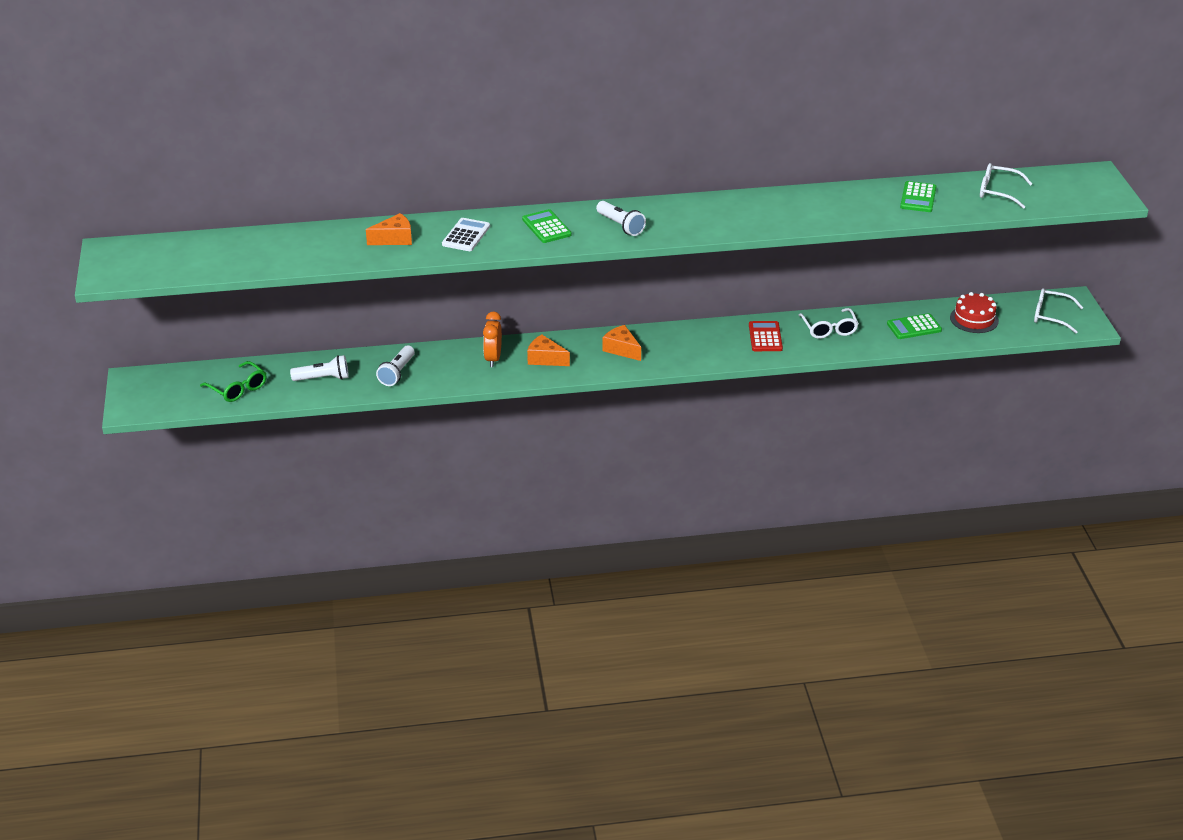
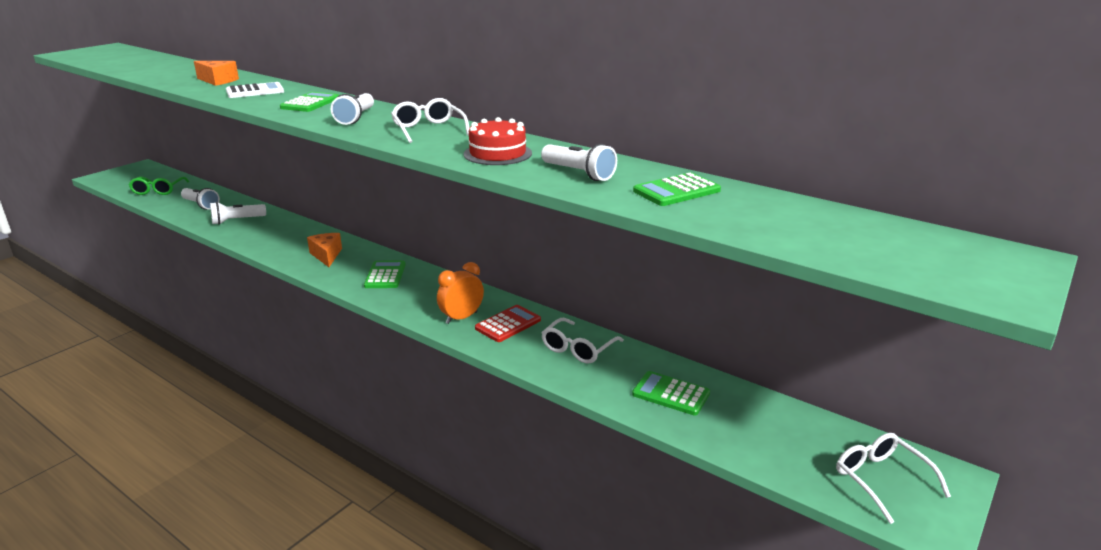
camera: 45 degrees right, 10 degrees down
(493, 359) = (300, 239): orange clock -> orange clock (461, 318)
(621, 349) = (385, 275): orange cheese -> green calculator
(852, 208) = (579, 173): none -> white flashlight
(974, 319) = (760, 425): red cake -> red cake (497, 154)
(998, 192) = (800, 221): white glasses -> white glasses (428, 129)

